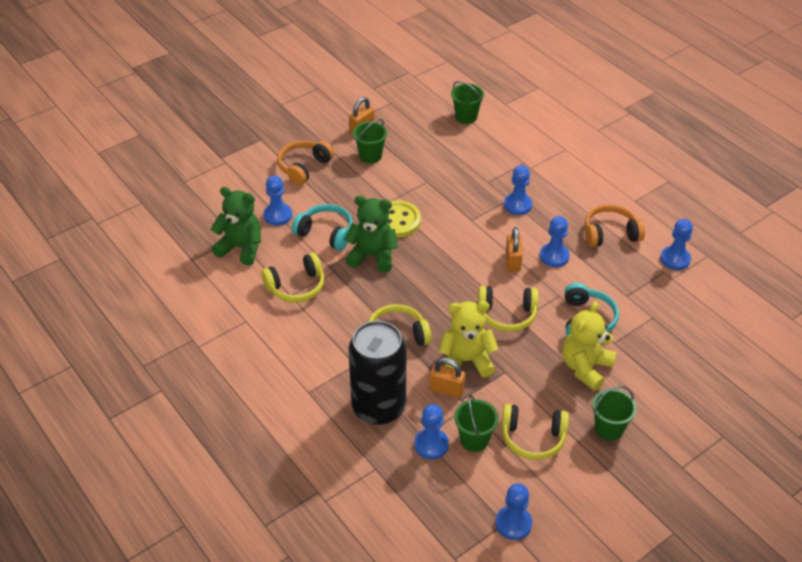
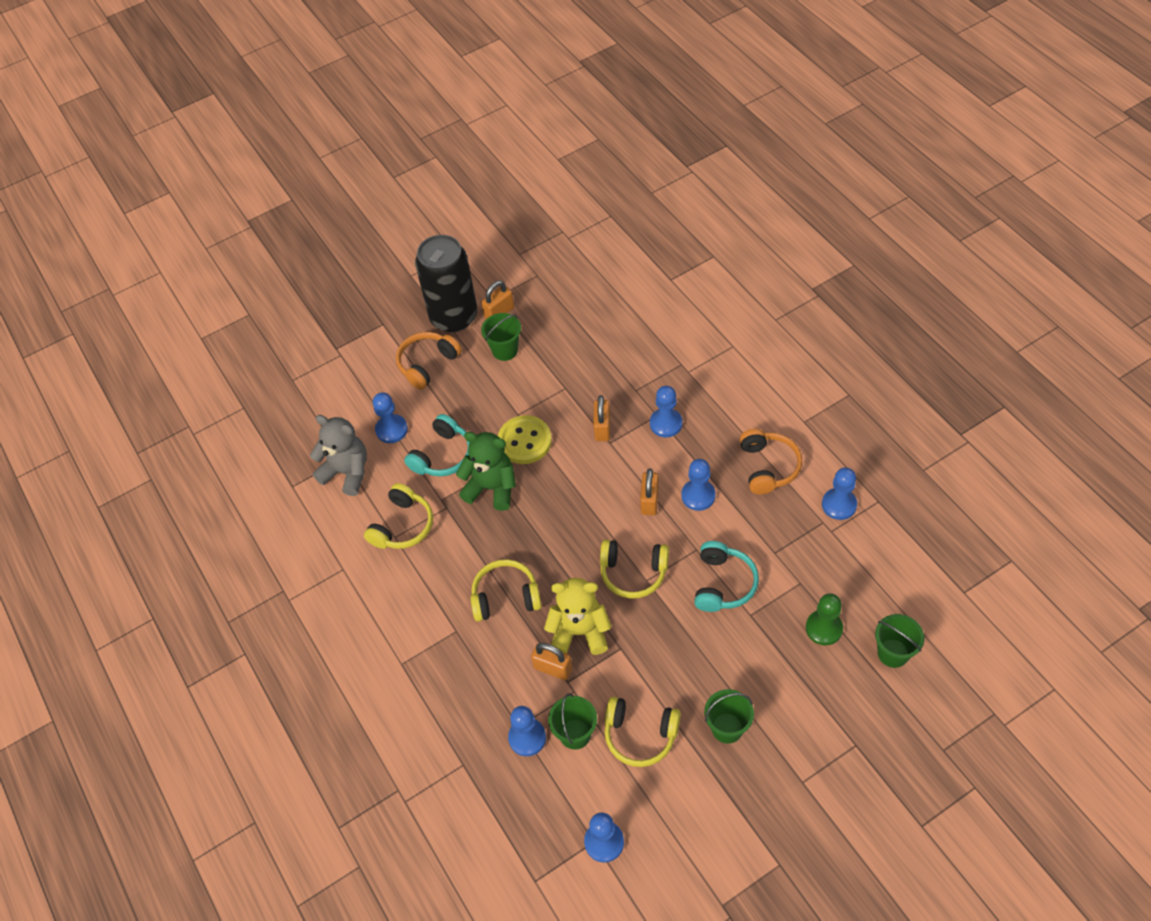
camera: 10 degrees right, 10 degrees up
(241, 248) = (347, 472): green teddy bear -> grey teddy bear
(296, 286) = (402, 526): yellow headphones -> yellow headphones turned 45 degrees counterclockwise
(326, 233) = (443, 455): turquoise headphones -> turquoise headphones turned 90 degrees clockwise
(378, 407) = (475, 687): black can -> black can (454, 317)
(463, 210) = (602, 428): none -> orange padlock
(466, 117) = (622, 297): green bucket -> green bucket (893, 653)
(585, 367) = (712, 647): yellow teddy bear -> none
(610, 234) = (768, 467): orange headphones -> orange headphones turned 90 degrees clockwise
(679, 350) = (824, 628): none -> green pawn

